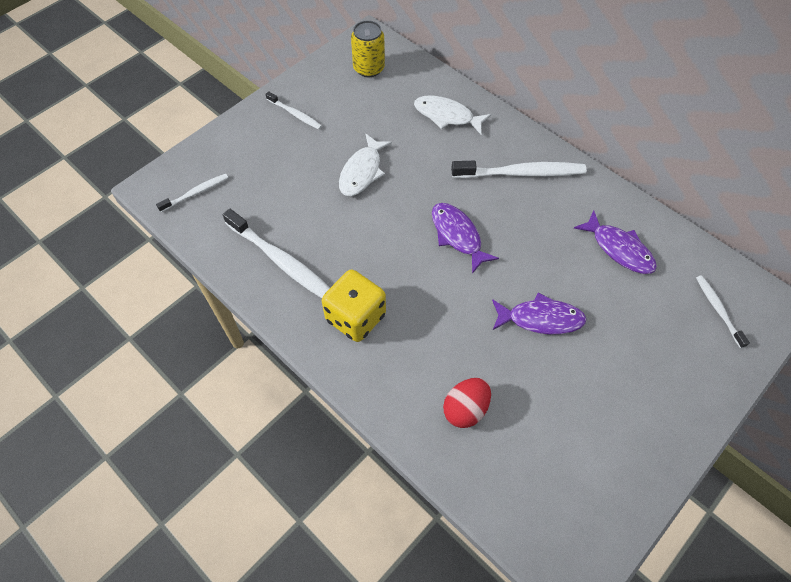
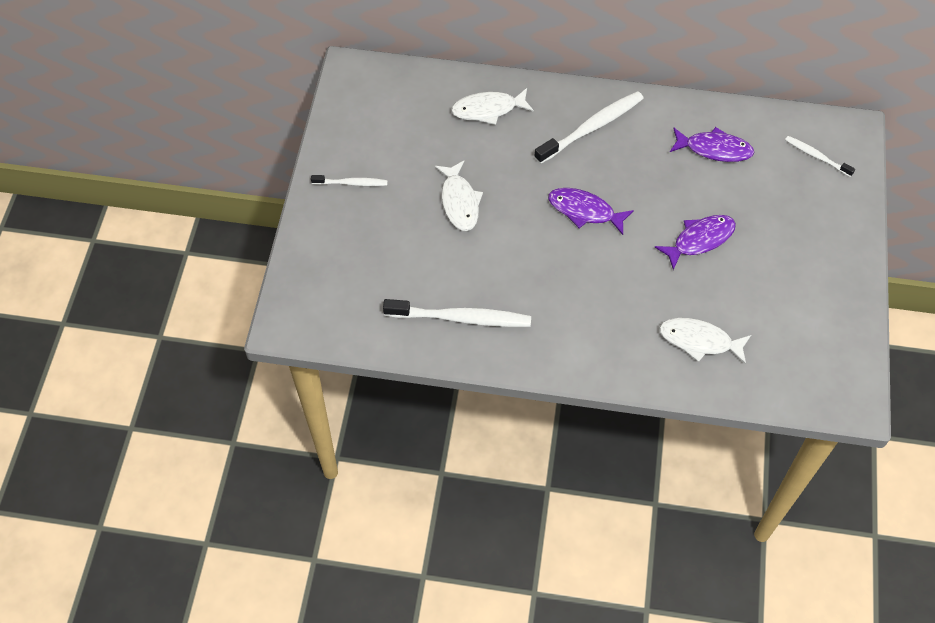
camera: 35 degrees left, 0 degrees up
(196, 193) = (330, 306): white toothbrush -> none
(355, 317) = (561, 325): yellow dice -> none
(369, 68) = (379, 101): yellow can -> none
(465, 409) = (699, 341): red egg -> white fish

